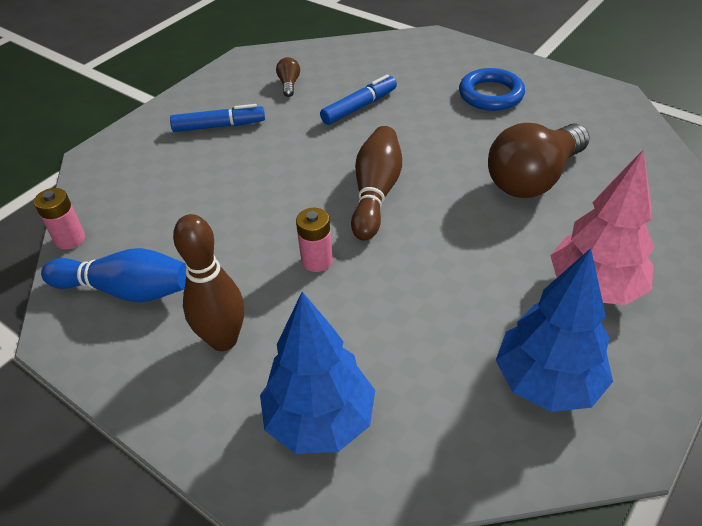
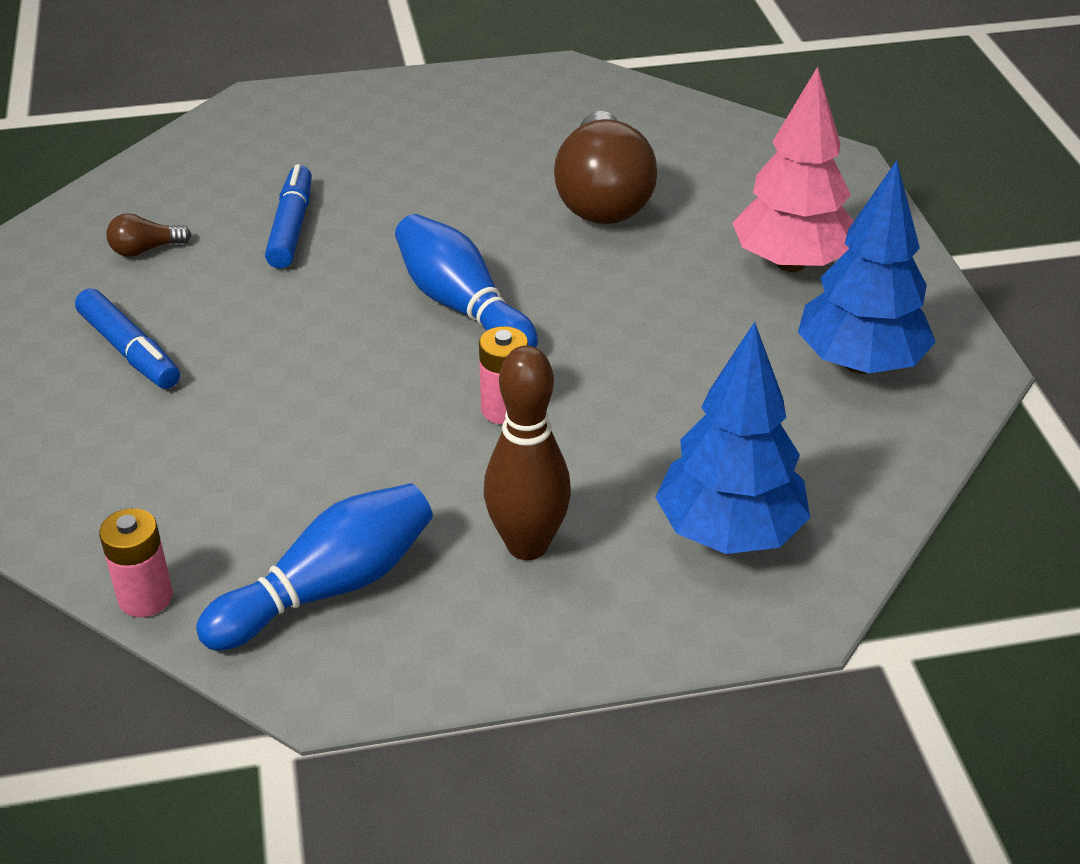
camera: 50 degrees left, 5 degrees down
(219, 126) = (129, 351): blue marker -> blue marker turned 105 degrees clockwise
(289, 84) = (146, 250): brown light bulb -> brown light bulb turned 60 degrees counterclockwise
(376, 193) = (462, 306): brown bowling pin -> blue bowling pin
(491, 94) = (431, 134): blue ring -> none

